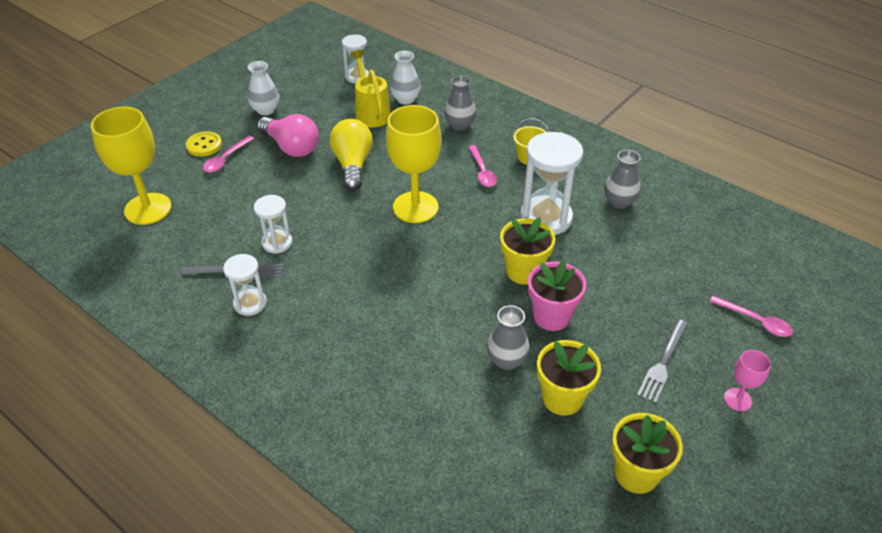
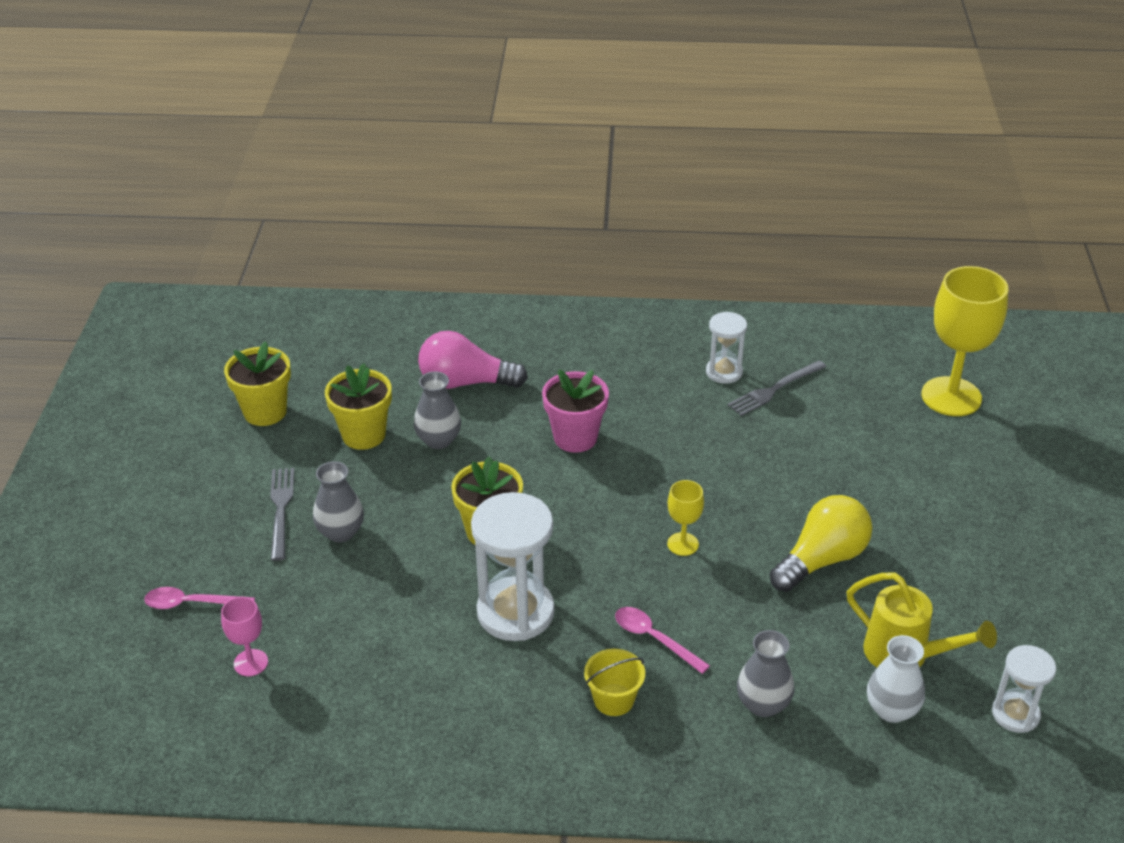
camera: 145 degrees right, 5 degrees down
(204, 145) = (1022, 490): yellow button -> none
(226, 159) = (970, 487): pink spoon -> none
(266, 110) = (1039, 579): white vase -> none
(277, 243) = (776, 431): white hourglass -> none
(291, 147) = (925, 543): pink light bulb -> pink light bulb (466, 382)
(353, 165) = (821, 560): yellow light bulb -> yellow light bulb turned 90 degrees counterclockwise
(415, 207) = (683, 544): yellow goblet -> yellow goblet, size x0.48
(551, 316) = (424, 499): pink flower pot -> pink flower pot (575, 438)
(619, 202) = (437, 688): grey vase -> grey vase (341, 532)
(737, 399) = (190, 511): pink goblet -> pink goblet (251, 663)

